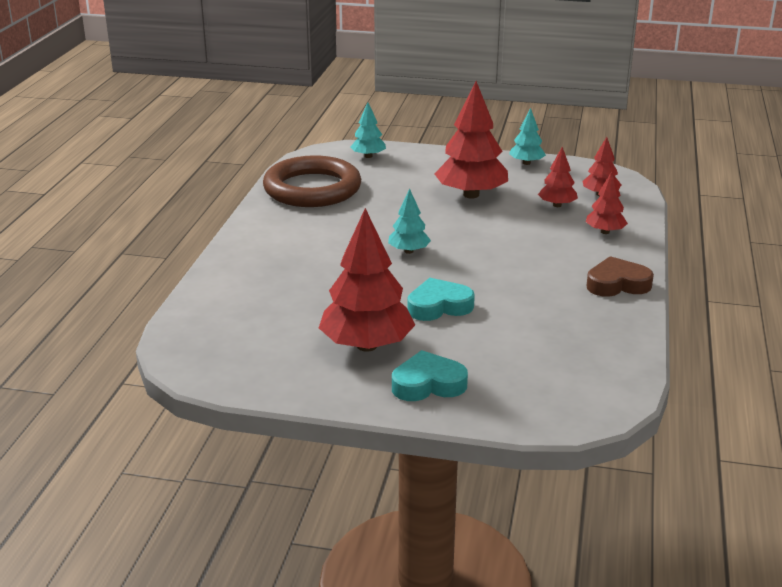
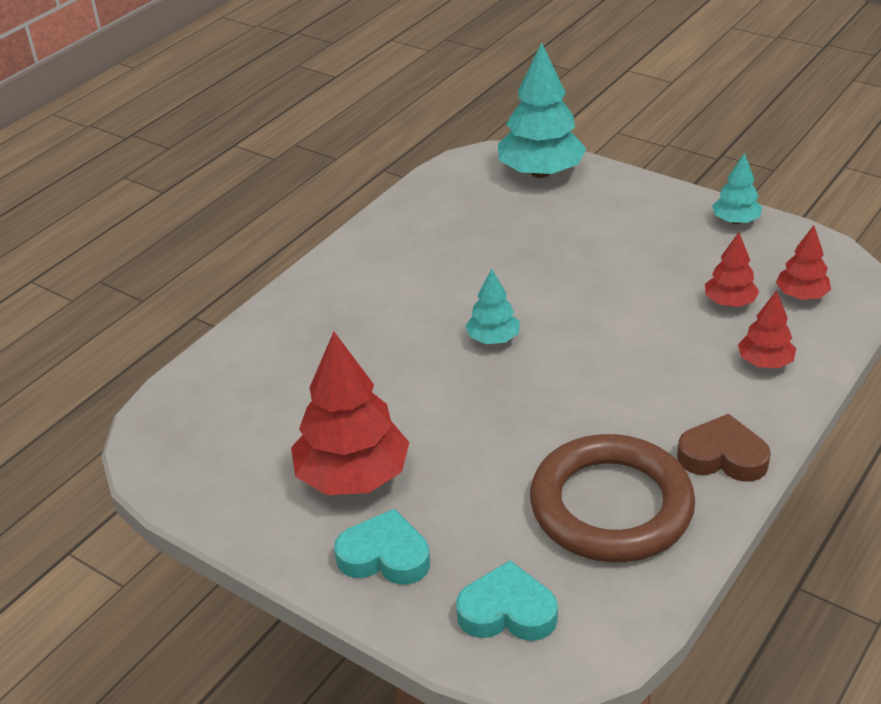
camera: 25 degrees right, 10 degrees up
(312, 189) = (442, 214): brown ring -> brown ring (611, 506)
(368, 156) = (540, 172): turquoise tree -> turquoise tree, size x1.91
(439, 306) = (473, 436): turquoise heart -> turquoise heart (507, 611)
(471, 195) = (628, 261): red tree -> none

